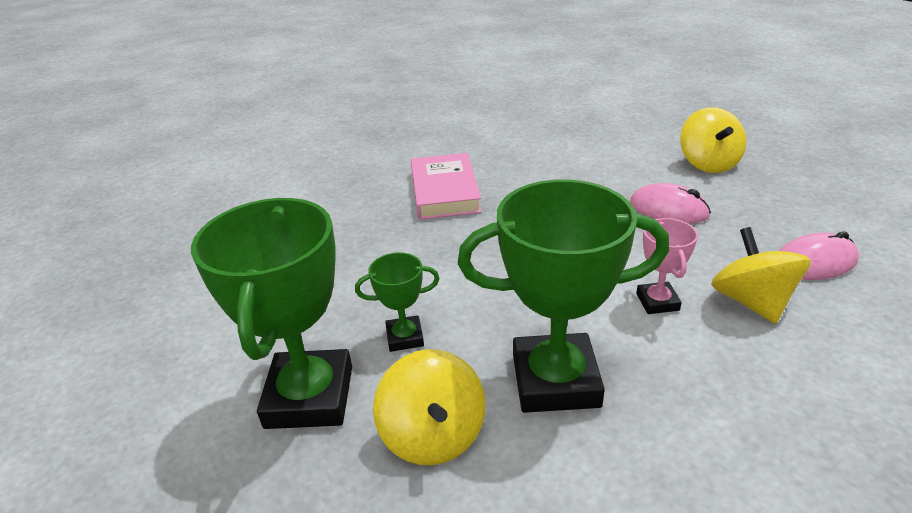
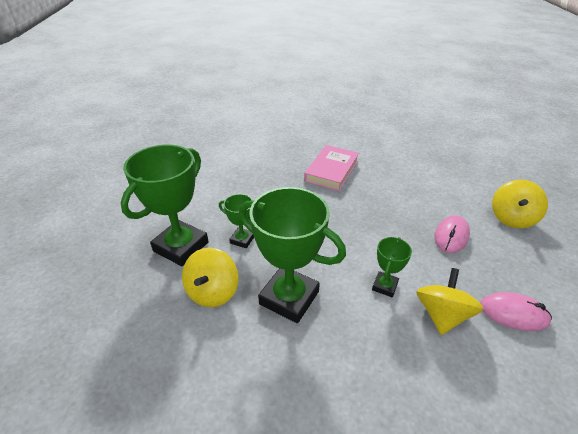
camera: 30 degrees right, 5 degrees up
(657, 302) = (385, 286): pink trophy -> green trophy
(668, 209) = (451, 236): pink mouse -> pink mouse turned 60 degrees clockwise

